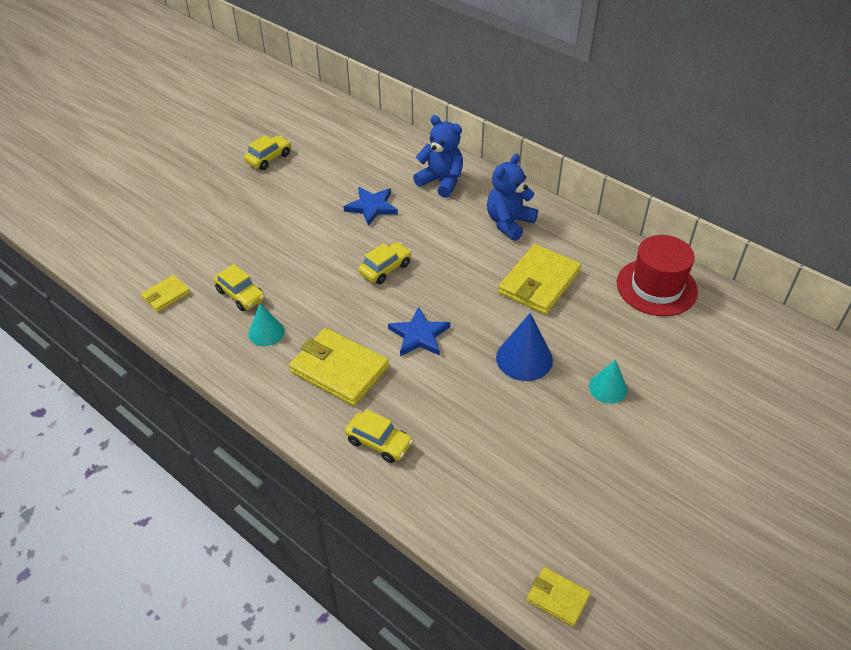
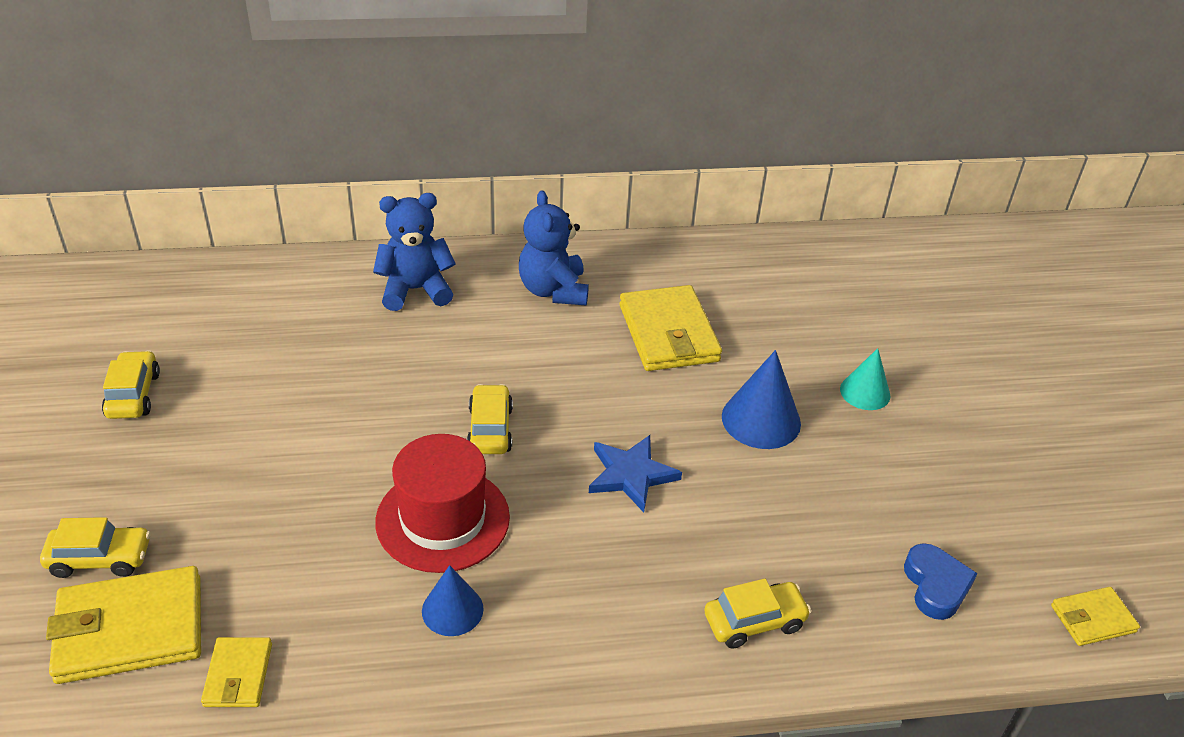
camera: 50 degrees left, 5 degrees down
(241, 295) = (350, 592): yellow car -> yellow car (100, 559)
(266, 332) = (452, 610): turquoise cone -> blue cone
(339, 369) = (602, 580): yellow wallet -> yellow wallet (130, 629)
(372, 207) = (371, 369): blue star -> none
(493, 506) = (935, 586): none -> blue heart
(656, 287) = (773, 267): red hat -> red hat (442, 519)

